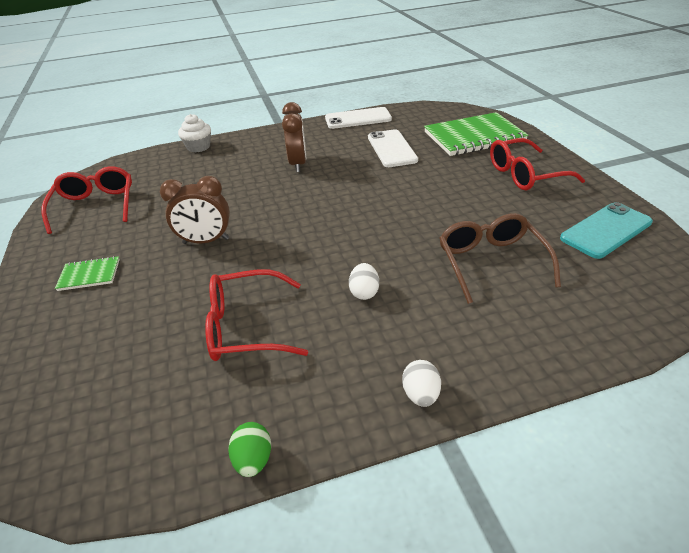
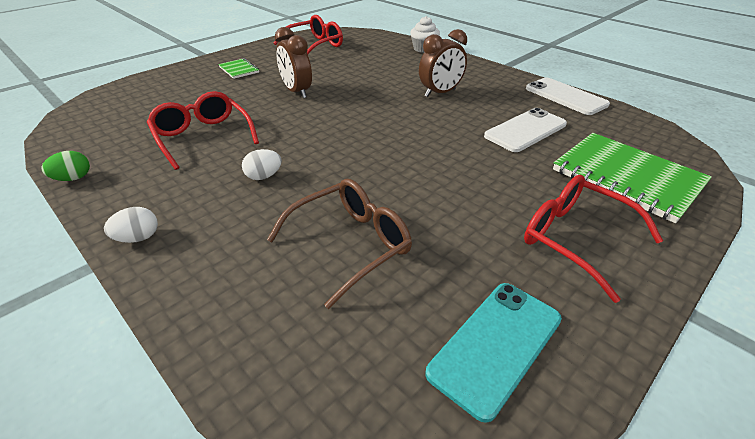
camera: 60 degrees right, 0 degrees up
(606, 230) = (495, 345): turquoise phone -> turquoise phone turned 75 degrees counterclockwise

